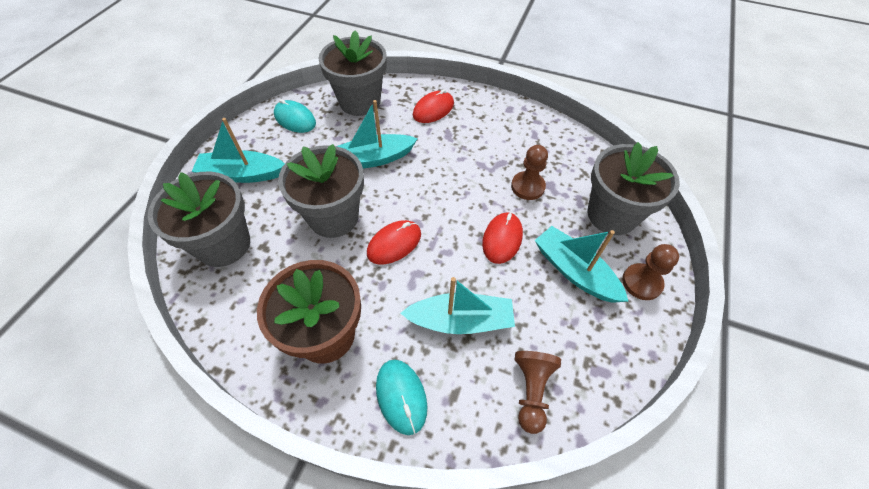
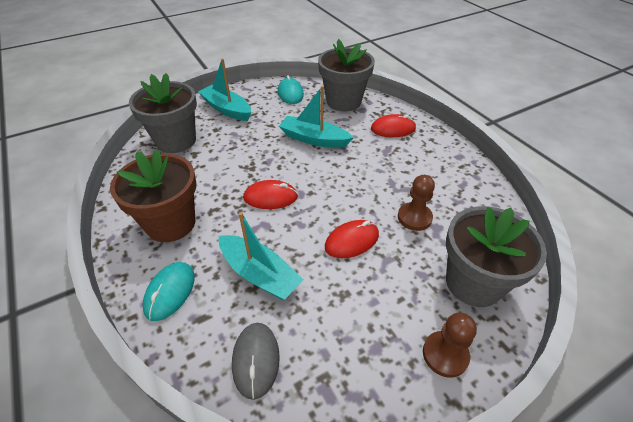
camera: 40 degrees right, 10 degrees down
(333, 217) = (251, 160): grey flower pot -> none
(531, 391) = (256, 360): brown pawn -> grey mouse
(574, 271) = (388, 302): turquoise boat -> none

